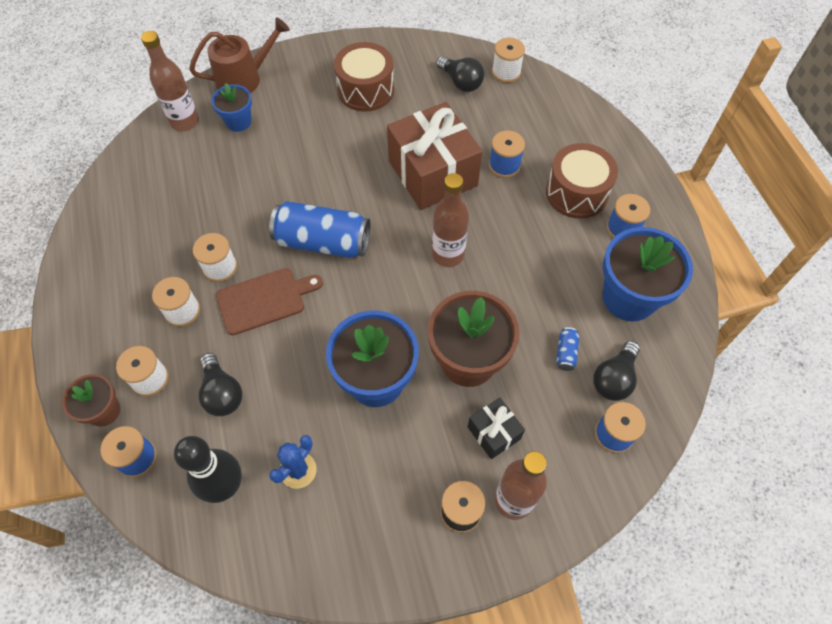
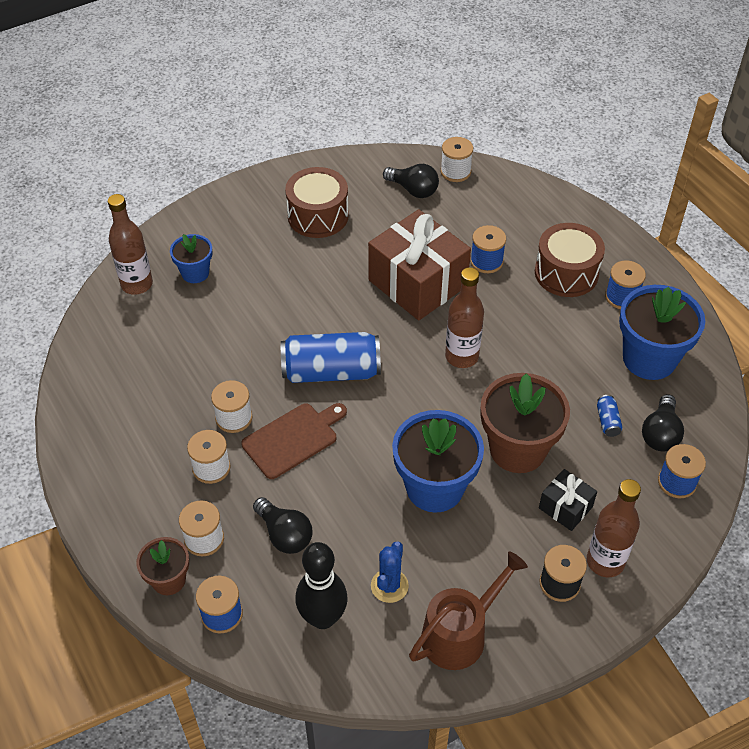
camera: 15 degrees left, 10 degrees down
(244, 78) = (183, 229): brown watering can -> brown watering can (460, 633)

